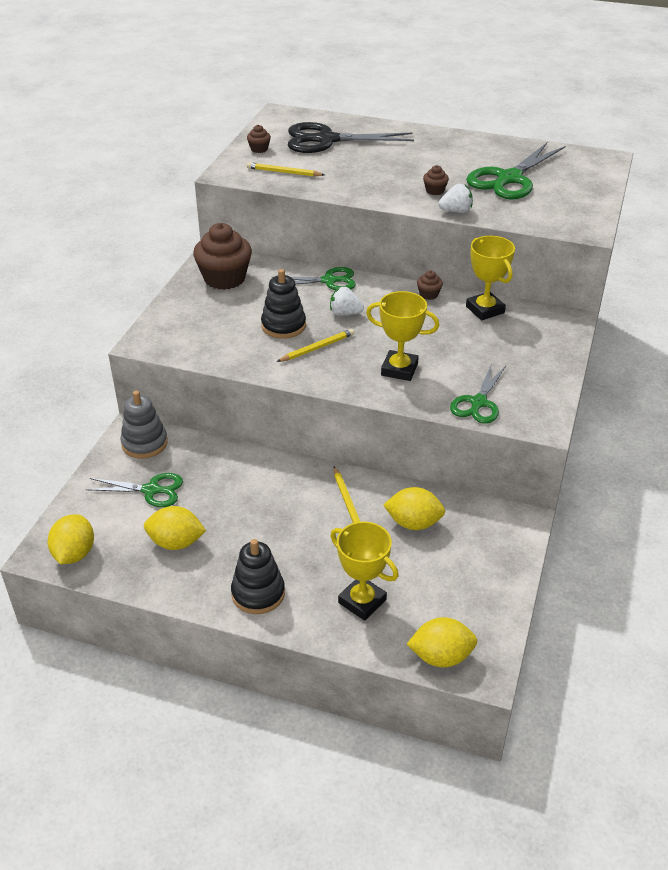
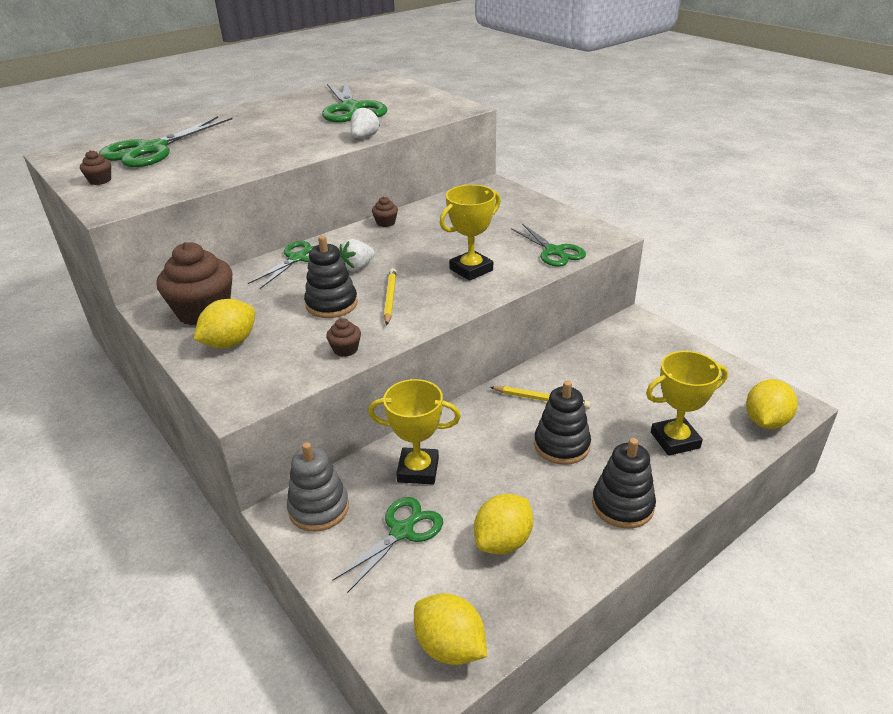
camera: 55 degrees left, 5 degrees down
(284, 172) = (167, 182): yellow pencil -> none
(300, 535) = (561, 445): none -> black stacking toy
(327, 140) = (152, 149): black scissors -> green scissors
(413, 523) = (597, 373): yellow lemon -> yellow lemon (230, 343)
(435, 191) = (320, 135): brown cupcake -> brown cupcake (345, 349)
(485, 310) = (438, 208): yellow trophy -> yellow trophy (418, 470)

